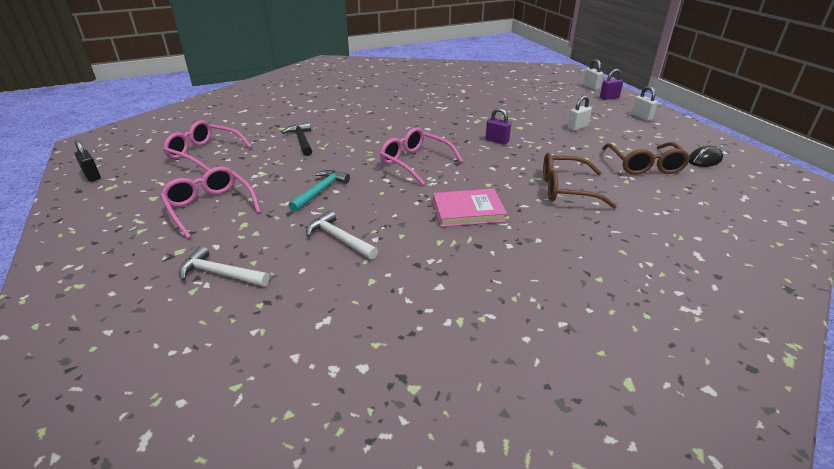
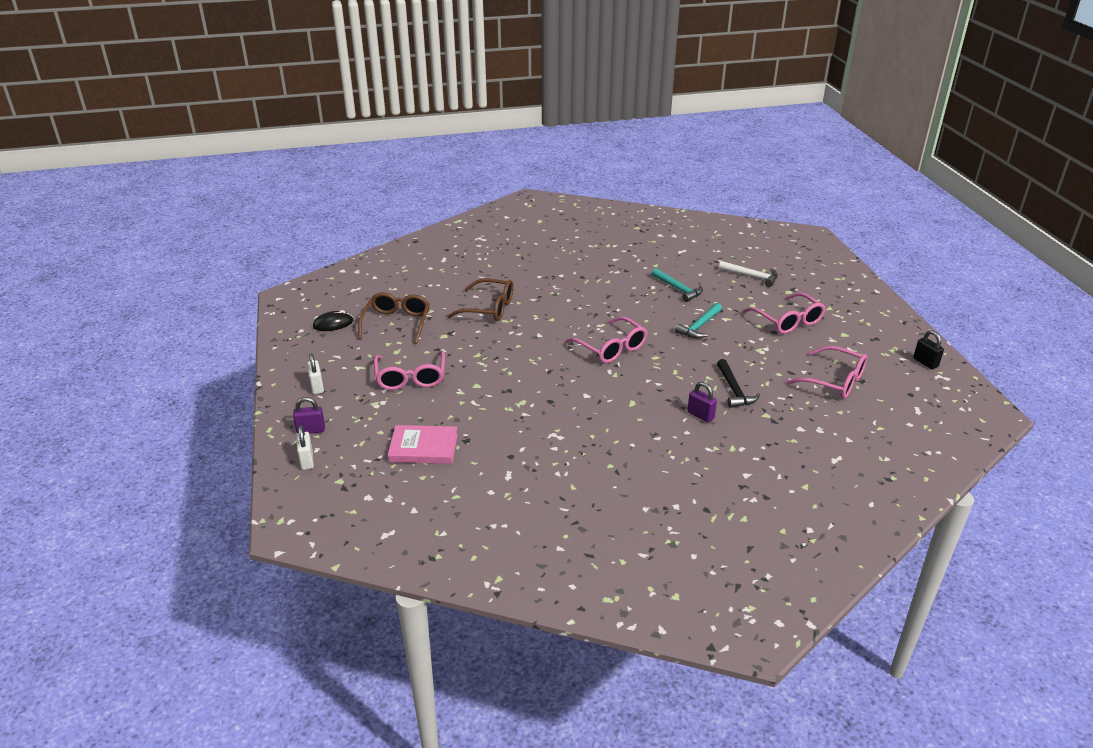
camera: 170 degrees left, 0 degrees up
(339, 238) = (678, 289): white hammer -> turquoise hammer
(468, 211) = (579, 299): pink book -> pink book (423, 448)
(497, 141) = (516, 367): purple padlock -> purple padlock (700, 415)
(577, 127) = (411, 378): white padlock -> pink glasses

